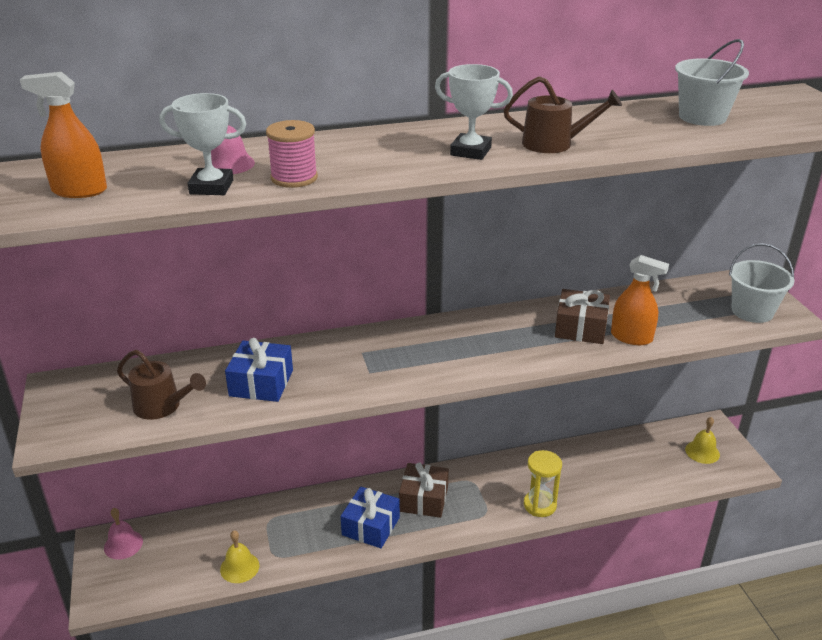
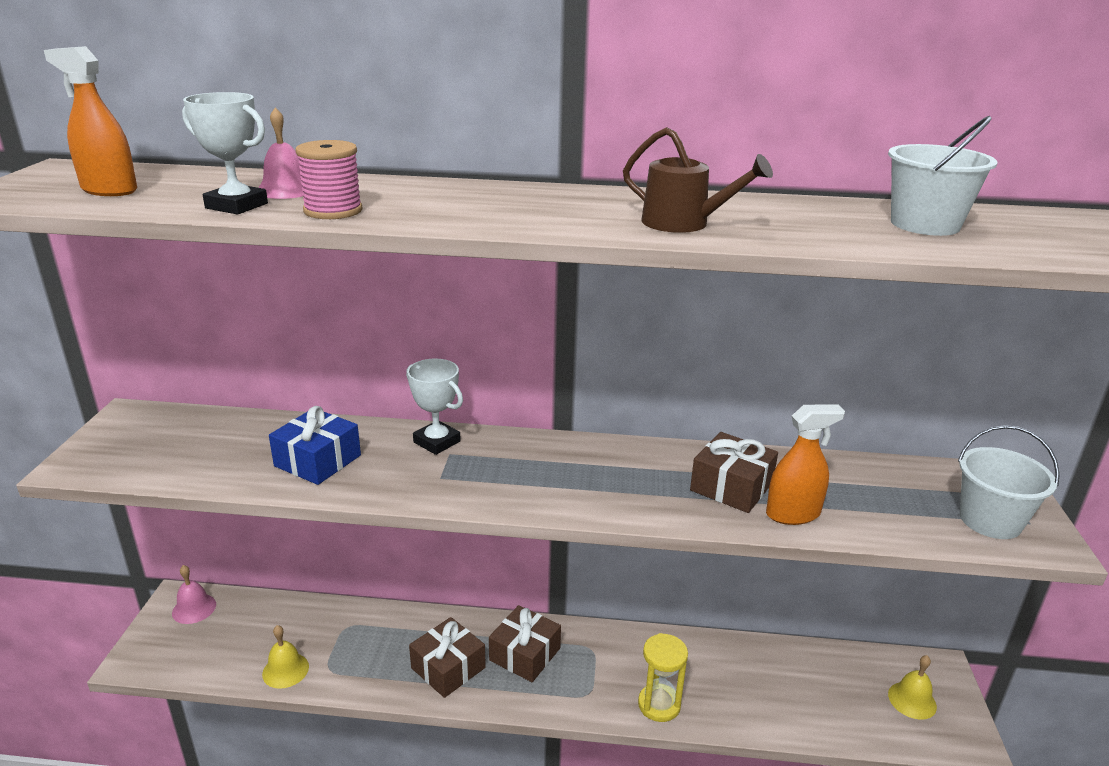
camera: 20 degrees right, 5 degrees down
(162, 406) = (201, 460): brown watering can -> none
(370, 526) = (448, 668): blue gift -> brown gift
(470, 151) = (568, 216): white trophy -> white trophy (437, 442)
(631, 337) = (793, 514): orange spray bottle -> orange spray bottle turned 60 degrees counterclockwise

